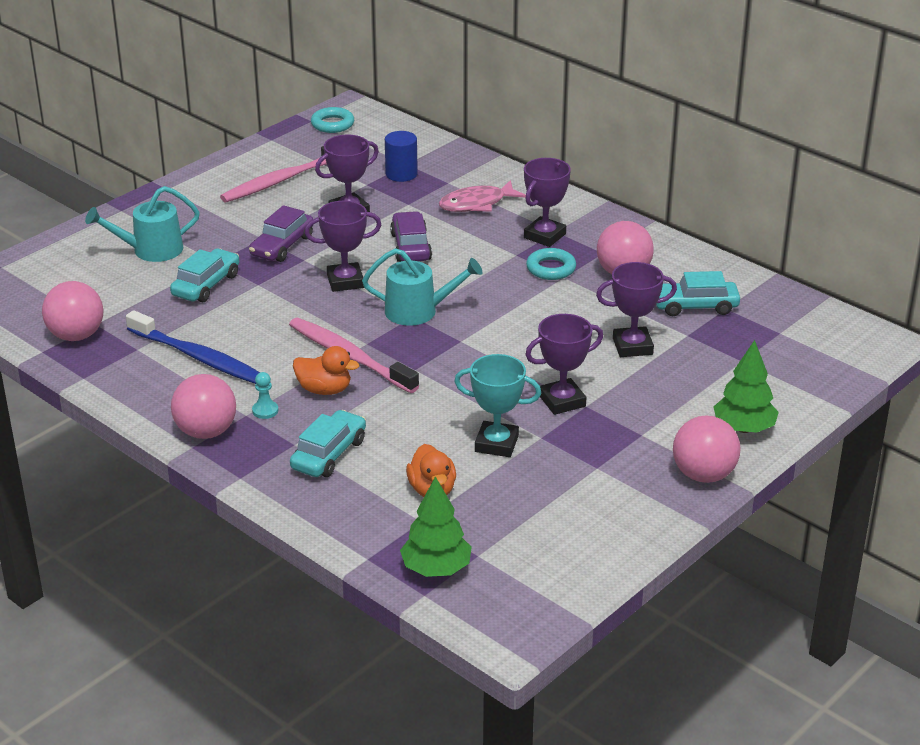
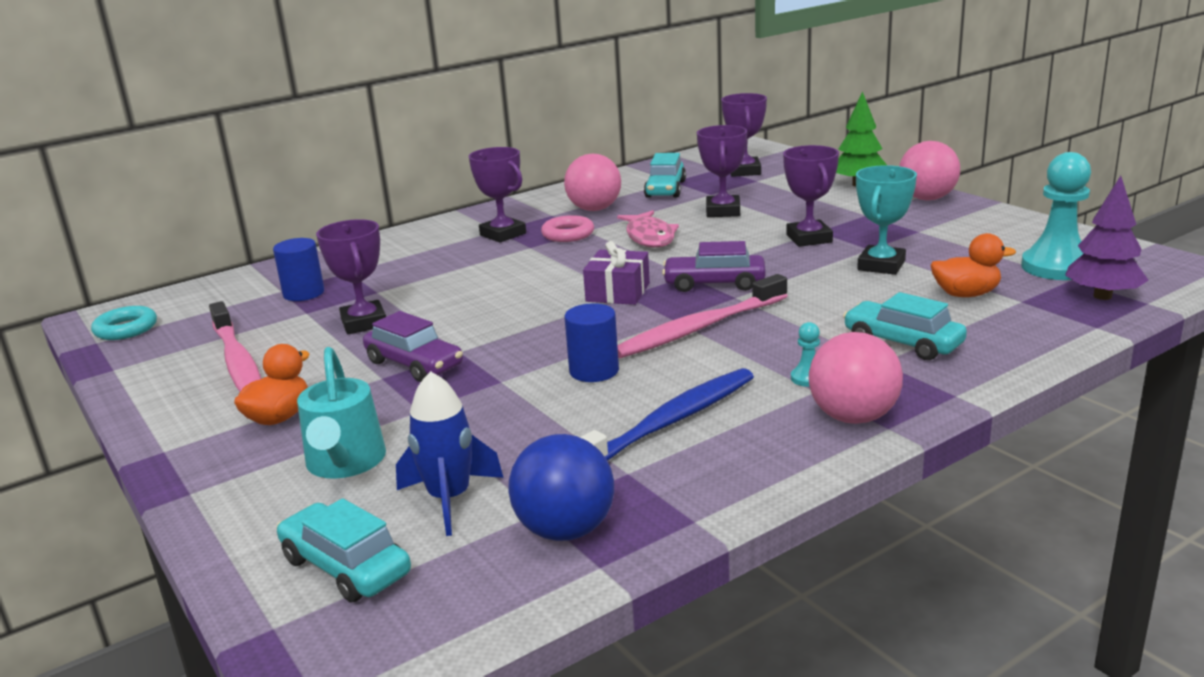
camera: 75 degrees left, 10 degrees down
(76, 335) = (565, 530): pink ball -> blue ball
(110, 293) = (450, 499): none -> blue rocket
(206, 285) = (479, 417): turquoise car -> turquoise car (346, 567)
(274, 319) = (594, 371): none -> blue cylinder
(324, 390) = (767, 343): orange duck -> orange duck (279, 417)
(345, 281) = (530, 328): purple trophy -> purple trophy (744, 171)
(411, 247) = (476, 292): purple car -> purple car (714, 283)
(418, 311) = (618, 292): turquoise watering can -> purple gift
(436, 569) = (1102, 296): green tree -> purple tree
(477, 204) = (410, 260): pink fish -> pink fish (649, 237)
(507, 548) = (1056, 267): none -> turquoise pawn
(551, 268) = (568, 234): turquoise ring -> pink ring

